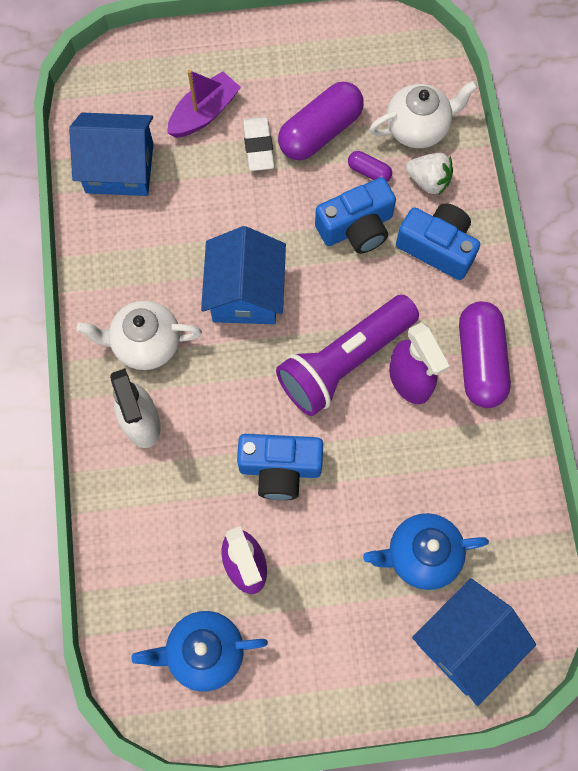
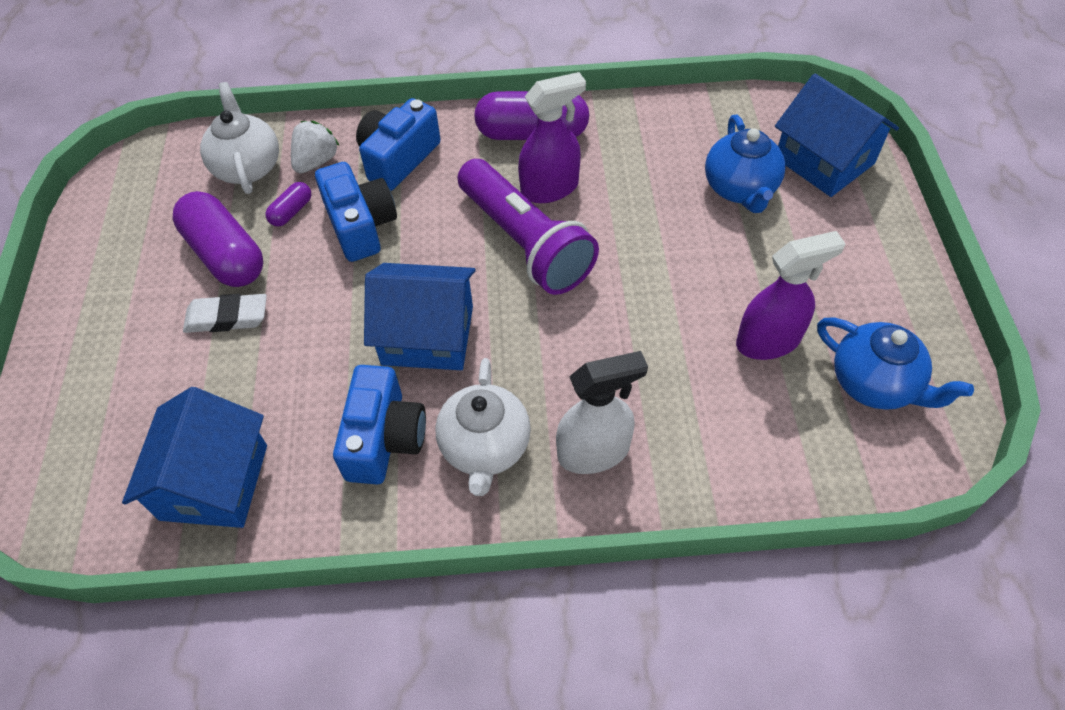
camera: 85 degrees left, 15 degrees down
(204, 113) = (159, 377): purple boat -> none
(204, 652) = (874, 383): blue teapot -> blue teapot turned 45 degrees counterclockwise
(280, 469) = (652, 305): blue camera -> blue camera (384, 438)

